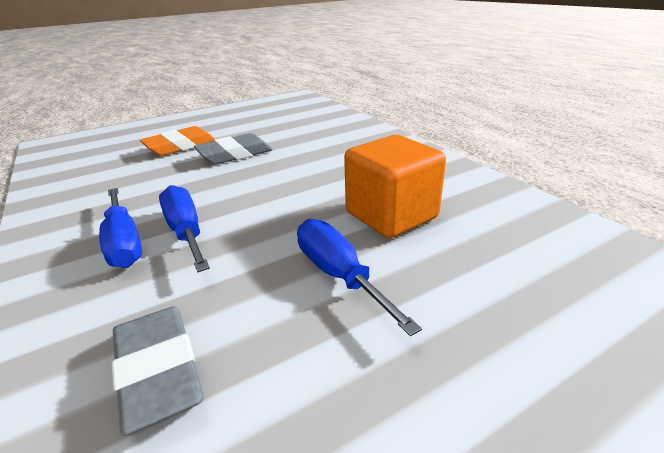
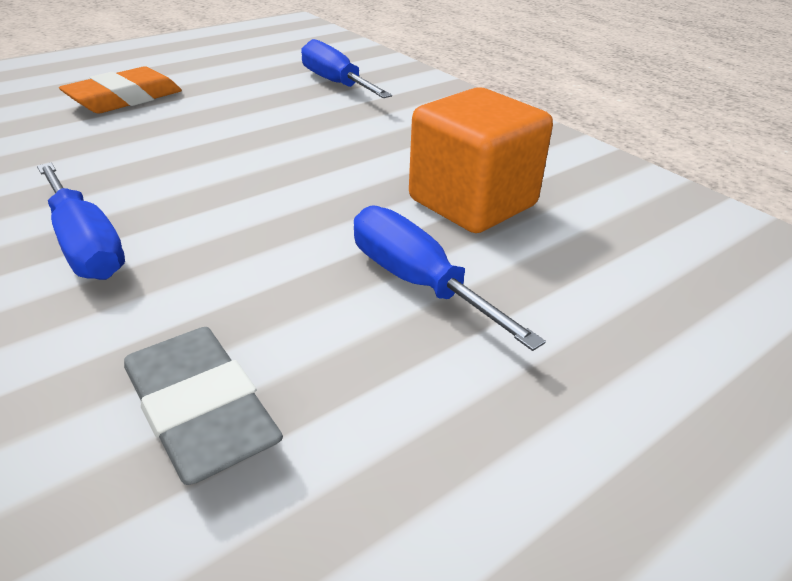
camera: 10 degrees left, 5 degrees up
(186, 231) = (178, 228): blue screwdriver -> blue screwdriver (336, 83)
(235, 154) = (218, 113): grey eraser -> none

